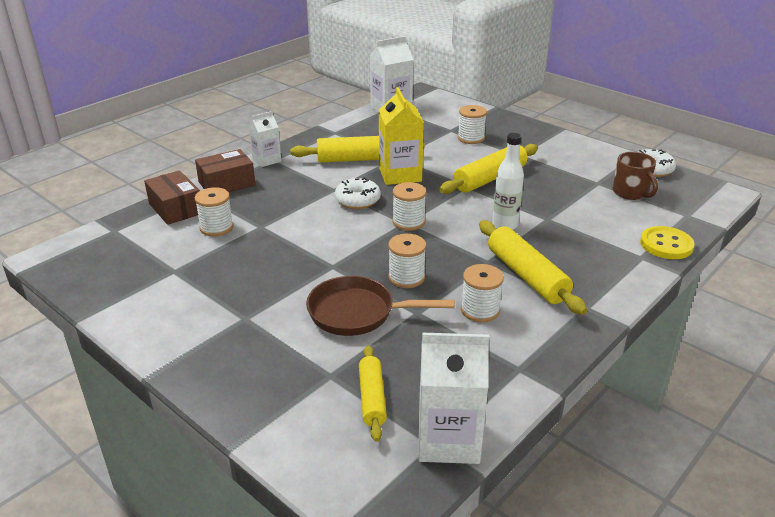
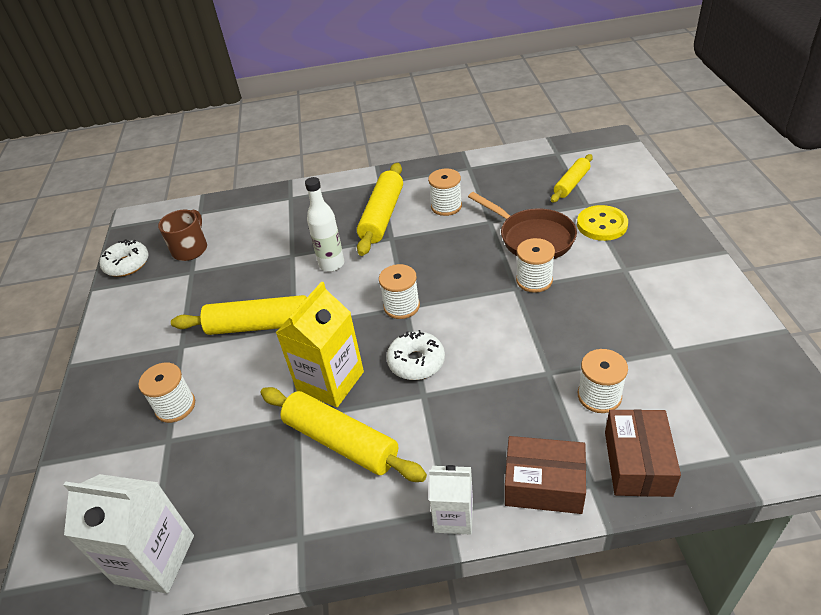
camera: 135 degrees left, 10 degrees up
(406, 277) = (467, 251): white spool -> white spool (534, 280)
(448, 439) = (547, 153): white carton -> none
(666, 245) = (259, 198): yellow button -> yellow button (602, 225)

